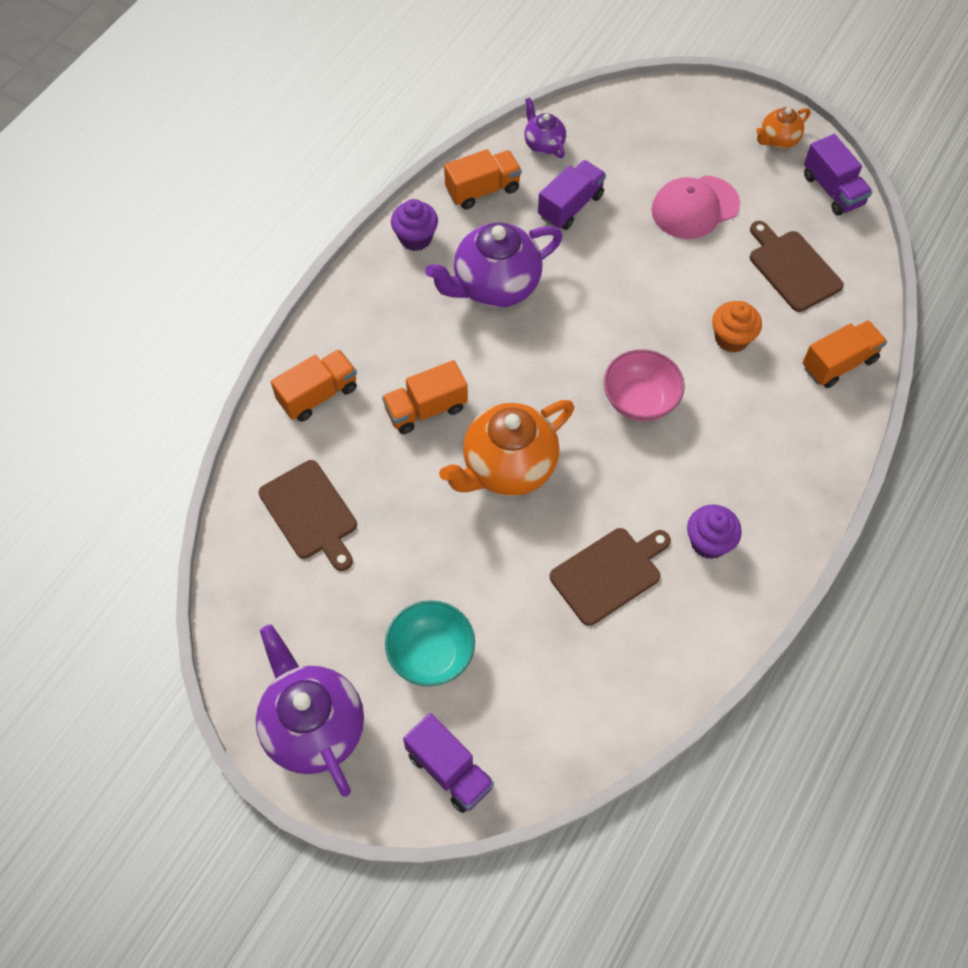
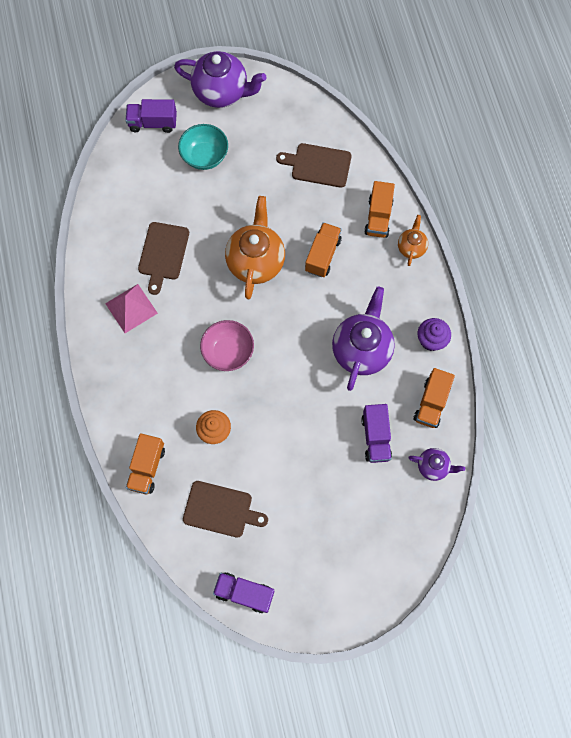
camera: 135 degrees right, 10 degrees up
(694, 207) = (309, 502): pink cap -> none
(709, 542) = (131, 308): purple cupcake -> pink pyramid
(778, 140) = (307, 604): orange teapot -> orange teapot (411, 247)

